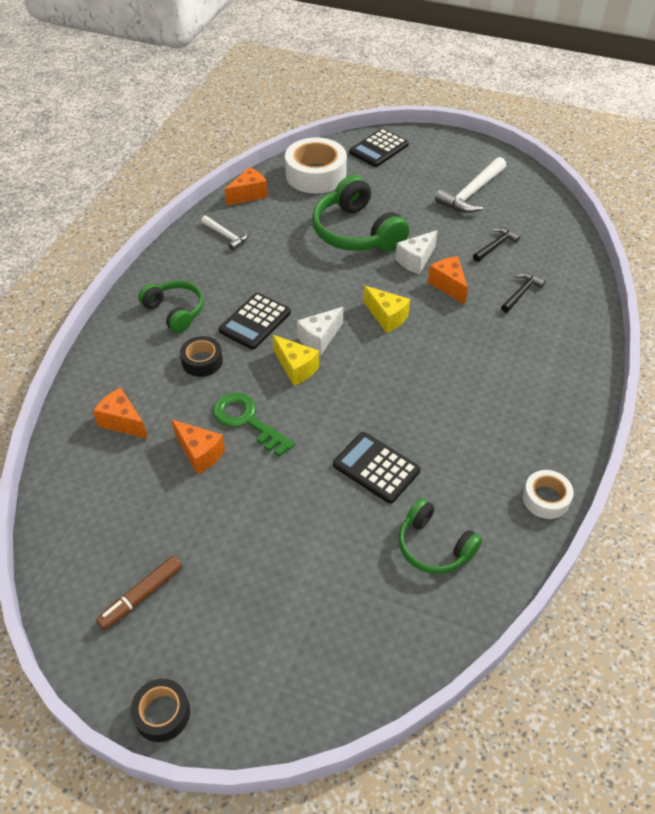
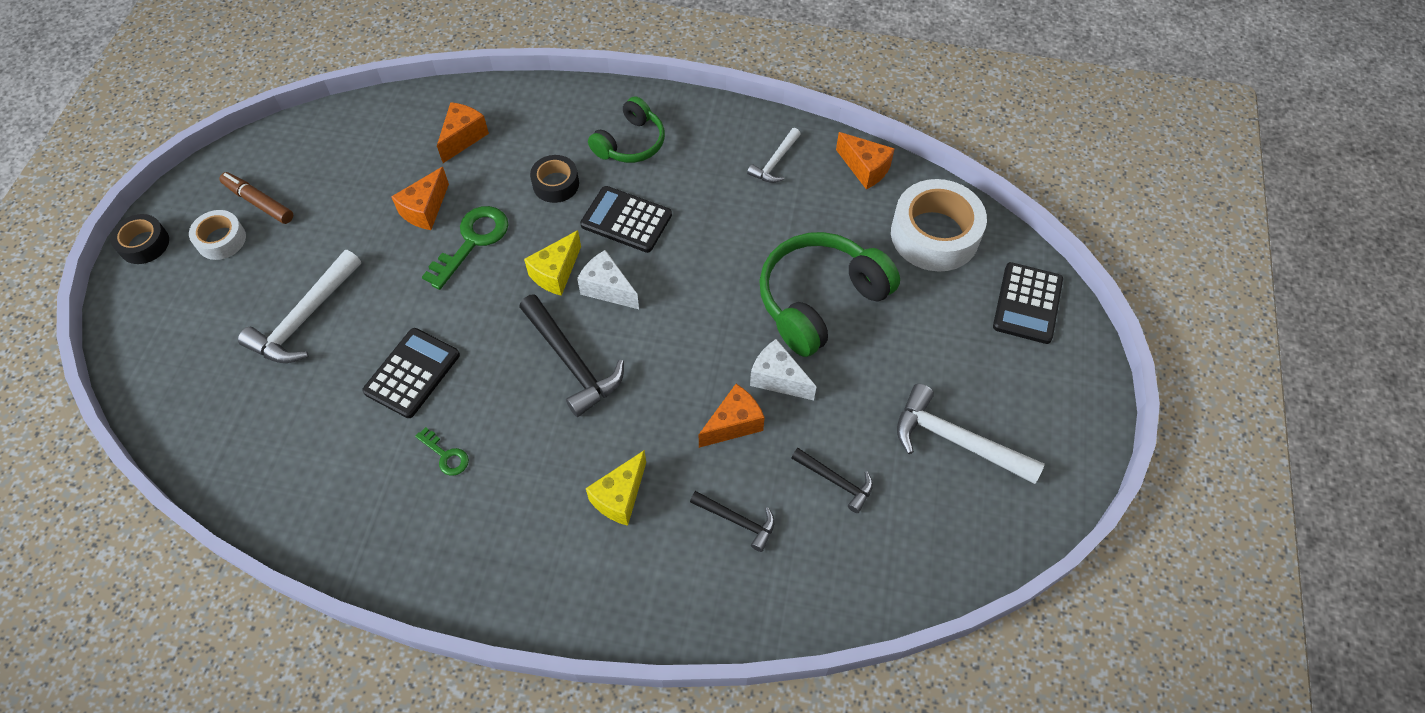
camera: 80 degrees right, 10 degrees up
(301, 551) = (304, 318): none -> white hammer
(379, 149) = (1027, 303): black calculator -> black calculator turned 105 degrees counterclockwise
(383, 365) = (572, 362): none -> black hammer
(386, 317) = (658, 356): yellow cheese -> yellow cheese (620, 497)
(434, 546) = (307, 441): green headphones -> none
(457, 447) = (445, 455): none -> green key
(546, 499) = (372, 559): white tape -> white tape (221, 240)

